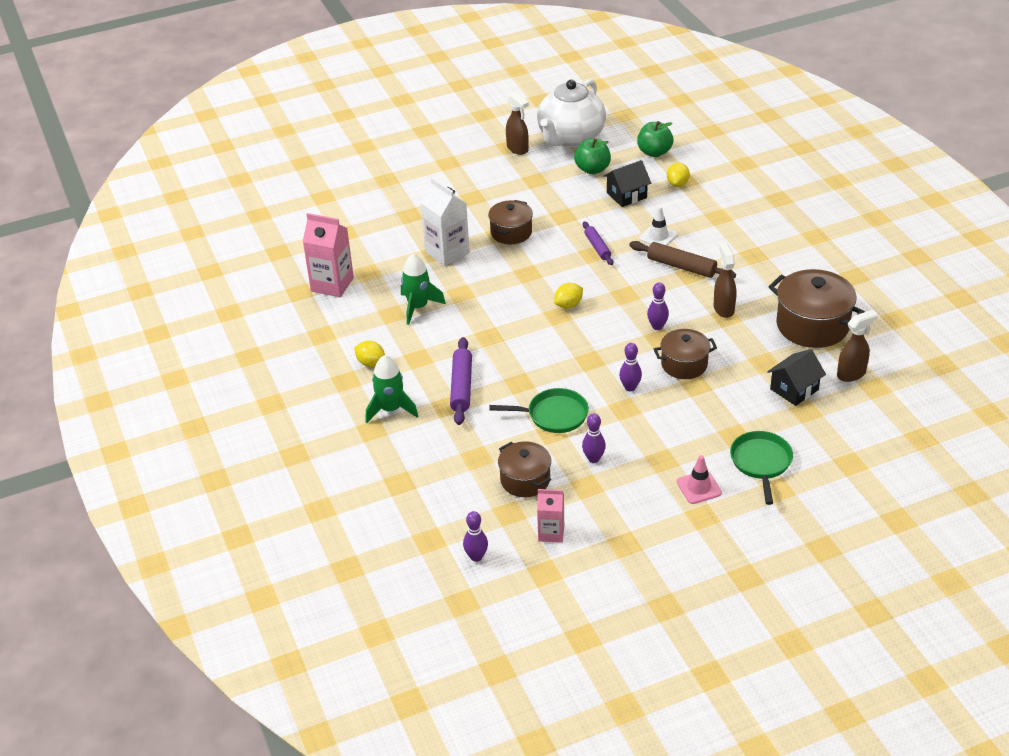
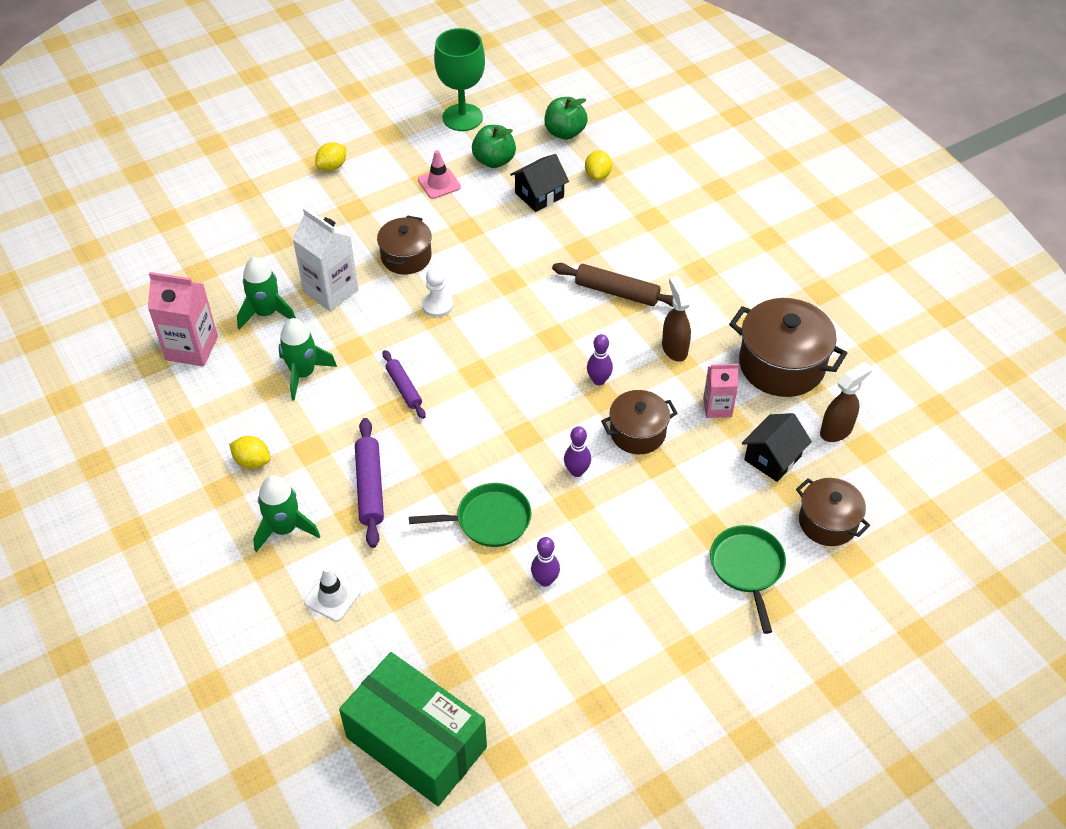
camera: 10 degrees left, 10 degrees up
(394, 264) = (266, 313): none -> green rocket
(476, 557) = (416, 742): purple bowling pin -> green box
(517, 149) = (401, 137): brown spray bottle -> none
(525, 480) = (464, 620): brown pot -> brown pot (827, 522)
(532, 267) = (437, 305): none -> white pawn
(551, 533) = (505, 696): pink carton -> pink carton (717, 407)
(568, 305) = (488, 357): yellow lemon -> yellow lemon (332, 166)
(570, 137) = (462, 117): white teapot -> green goblet
(597, 247) = (513, 271): purple rolling pin -> purple rolling pin (404, 388)
(658, 236) = (584, 251): white traffic cone -> white traffic cone (332, 596)
(699, 487) = (678, 611): pink traffic cone -> pink traffic cone (439, 183)

